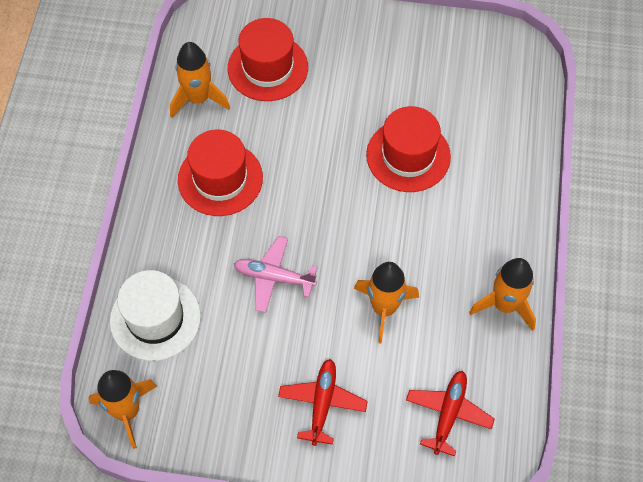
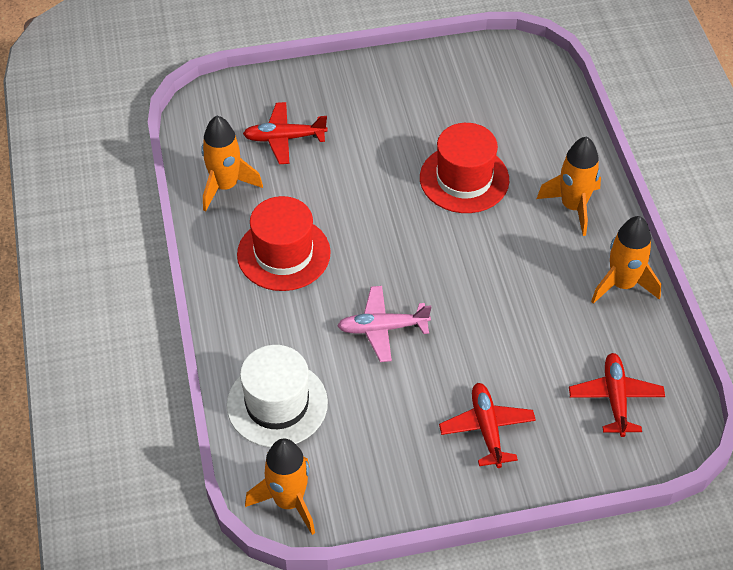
camera: 20 degrees left, 10 degrees down
(267, 68) = (284, 138): red hat -> red plane
(384, 308) = (507, 323): orange rocket -> orange rocket (573, 207)

